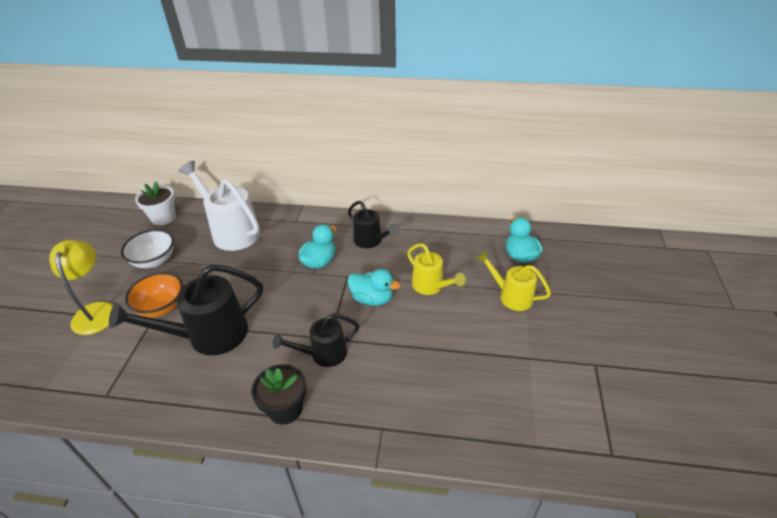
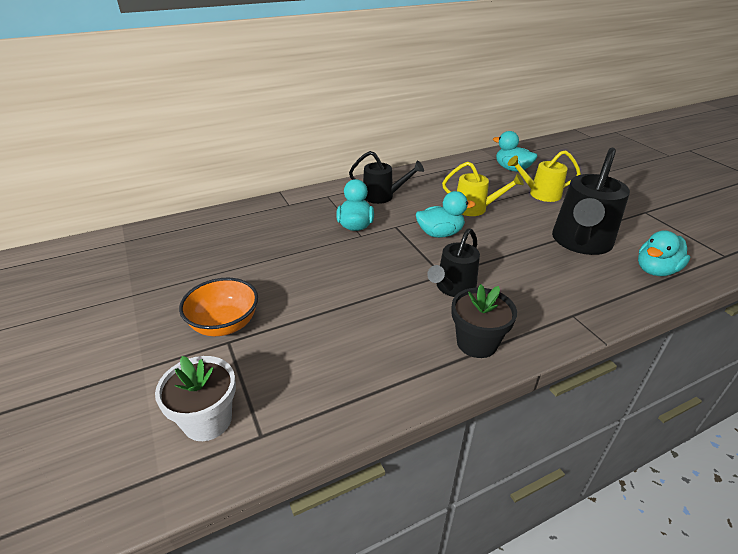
camera: 35 degrees left, 5 degrees down
(96, 311) = (134, 365): yellow lamp -> none
(154, 260) = (158, 289): white bowl -> none
(163, 217) = (118, 249): white flower pot -> white flower pot (207, 420)
(208, 336) = (317, 324): black watering can -> black watering can (580, 243)
(231, 231) = (225, 233): white watering can -> none
(513, 430) = (655, 270): none -> turquoise duck

